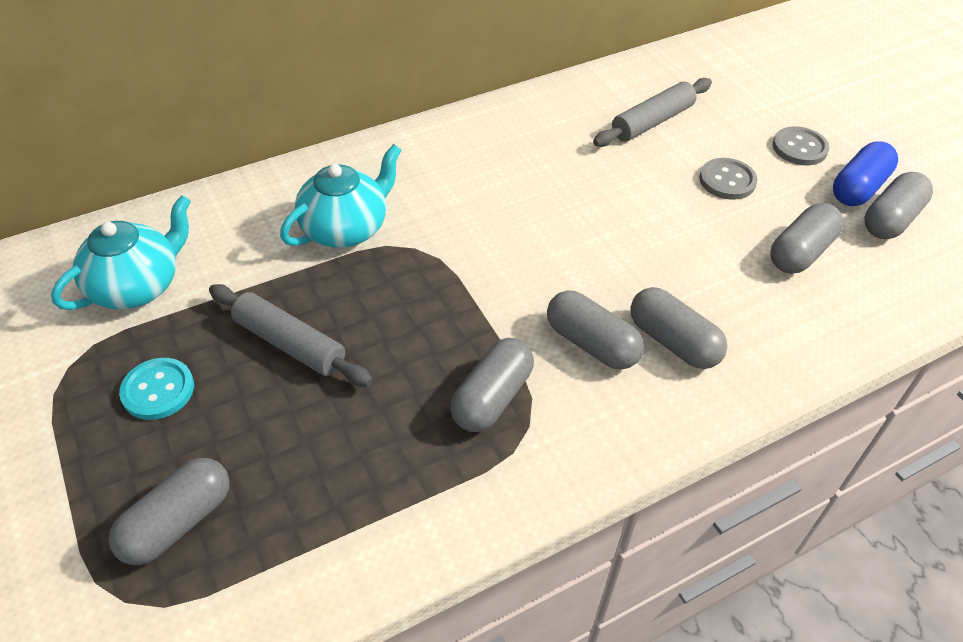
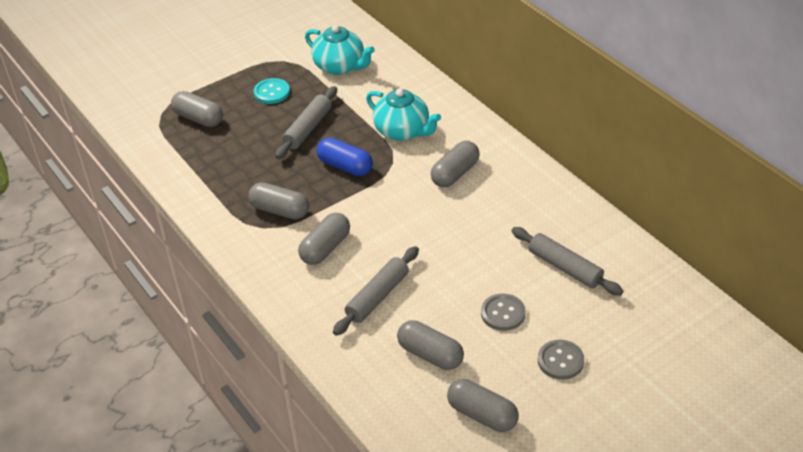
camera: 85 degrees right, 5 degrees down
(673, 342) = (332, 285): grey capsule -> grey capsule (455, 173)
(697, 293) = (378, 297): none -> grey rolling pin
(858, 188) = (517, 397): blue capsule -> blue capsule (345, 166)

